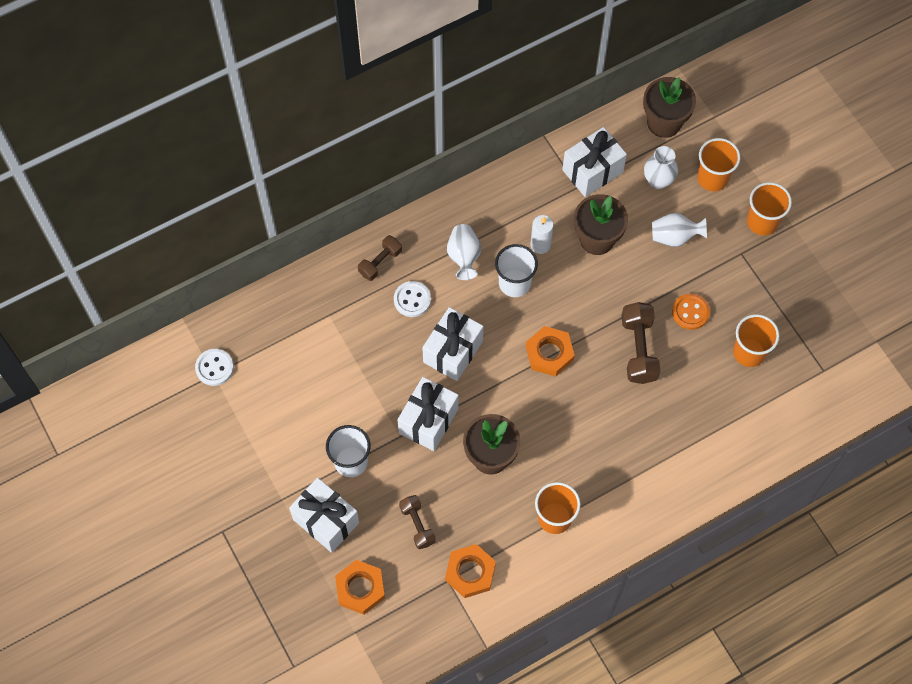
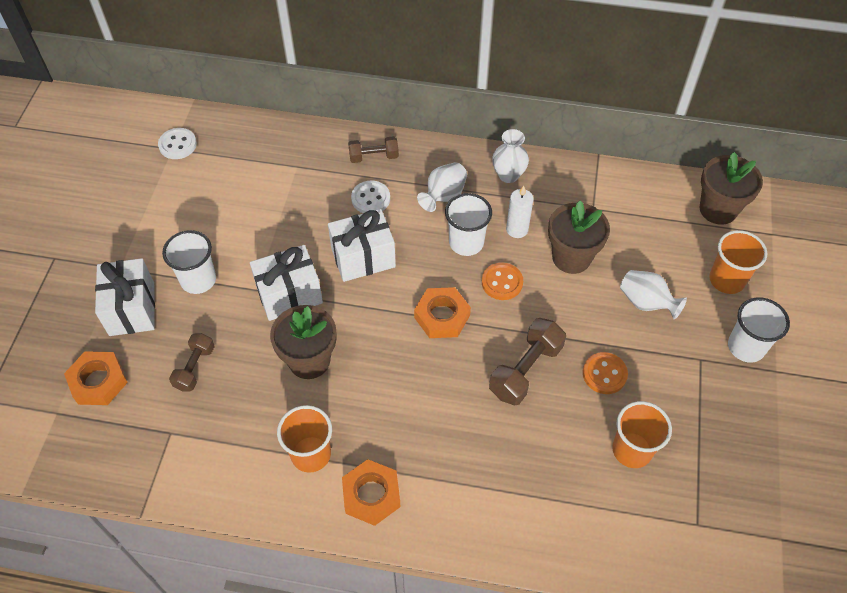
camera: 40 degrees right, 10 degrees down
(470, 572) = (194, 441): orange nut -> orange nut (371, 495)
(567, 295) = (502, 282): none -> orange button
(592, 171) = (617, 205): white gift -> none
(658, 180) = (671, 249): white vase -> white vase (508, 175)
(762, 222) = (746, 347): orange cup -> white cup

